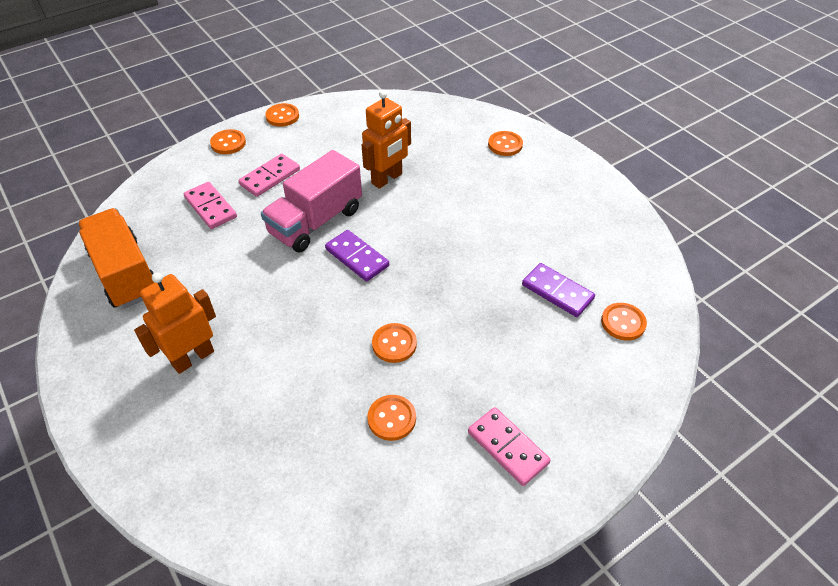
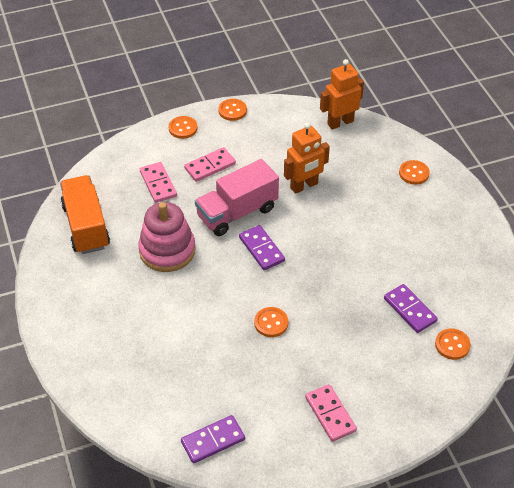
camera: 15 degrees right, 0 degrees up
(193, 358) = (124, 301): orange robot -> orange robot (340, 122)
(238, 282) = (167, 250): none -> pink stacking toy
(360, 527) = (213, 441): none -> purple domino
(391, 418) = (254, 376): orange button -> none

